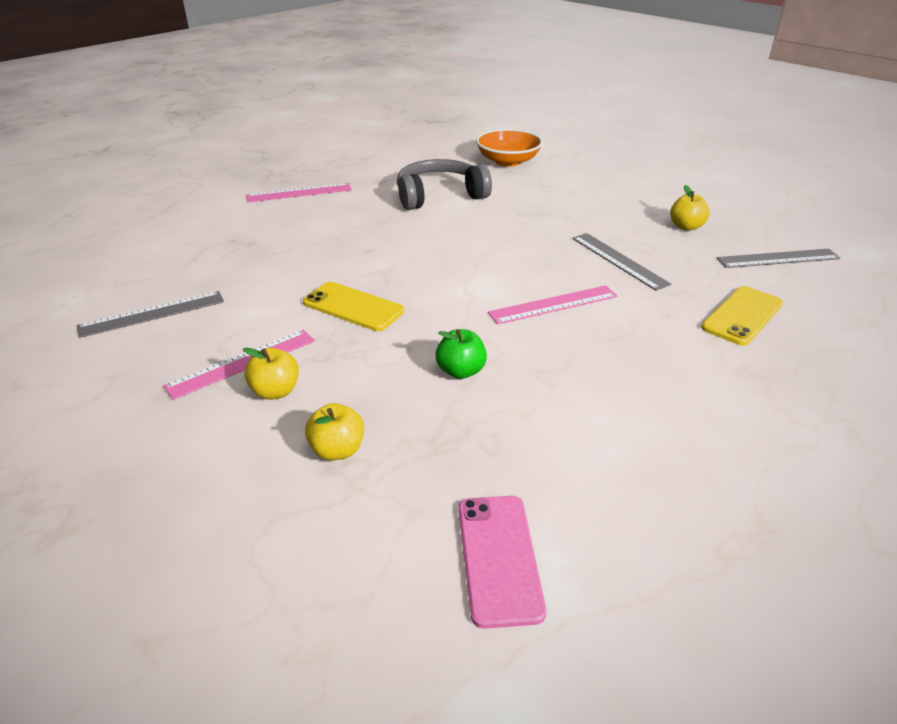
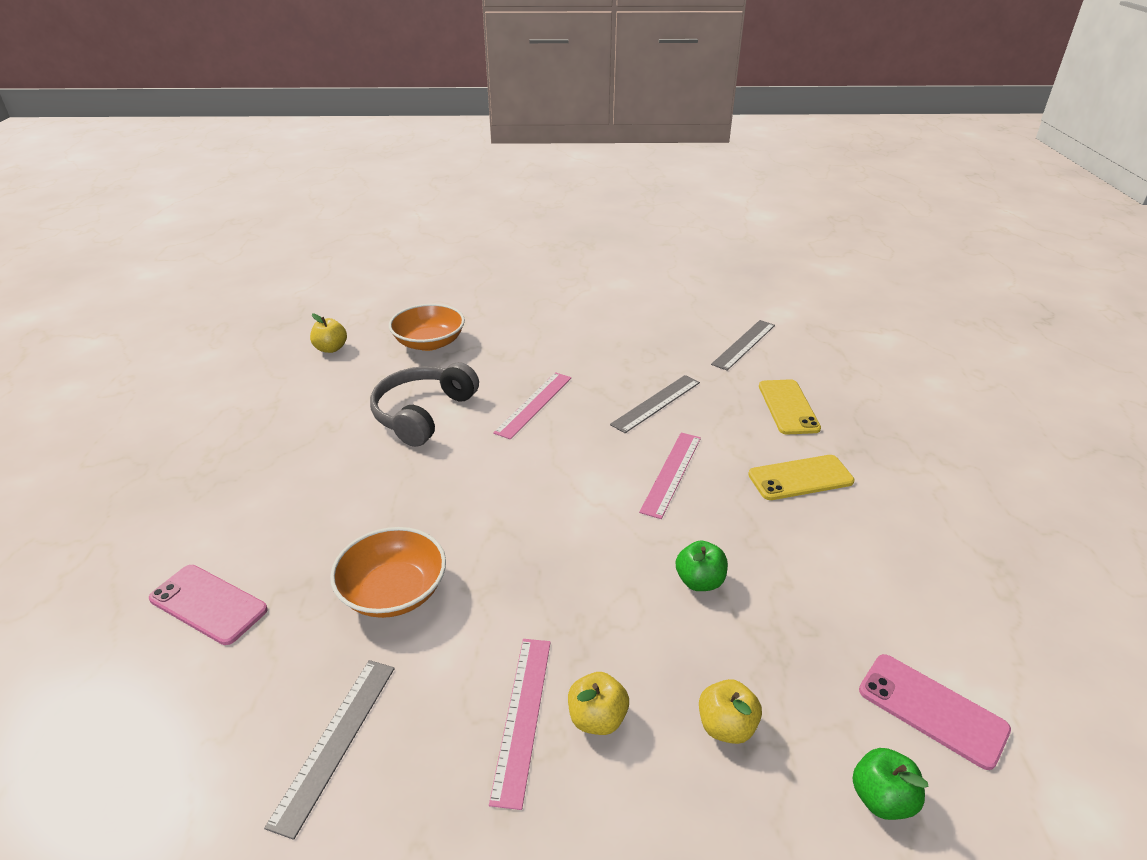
camera: 45 degrees left, 0 degrees up
(197, 228) = (208, 604): none -> pink phone
(279, 270) = (394, 591): none -> orange bowl
(299, 193) = (264, 487): pink ruler -> pink ruler (534, 404)
(353, 307) = (528, 583): yellow phone -> yellow phone (800, 478)
(363, 565) = (881, 798): none -> green apple
(618, 260) = (656, 403): grey ruler -> grey ruler turned 60 degrees counterclockwise
(686, 227) = (656, 345): yellow apple -> yellow apple (331, 348)

